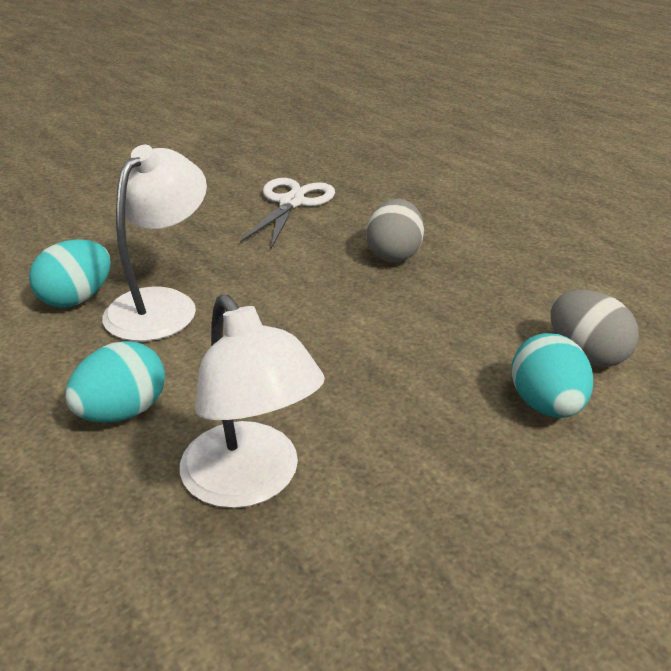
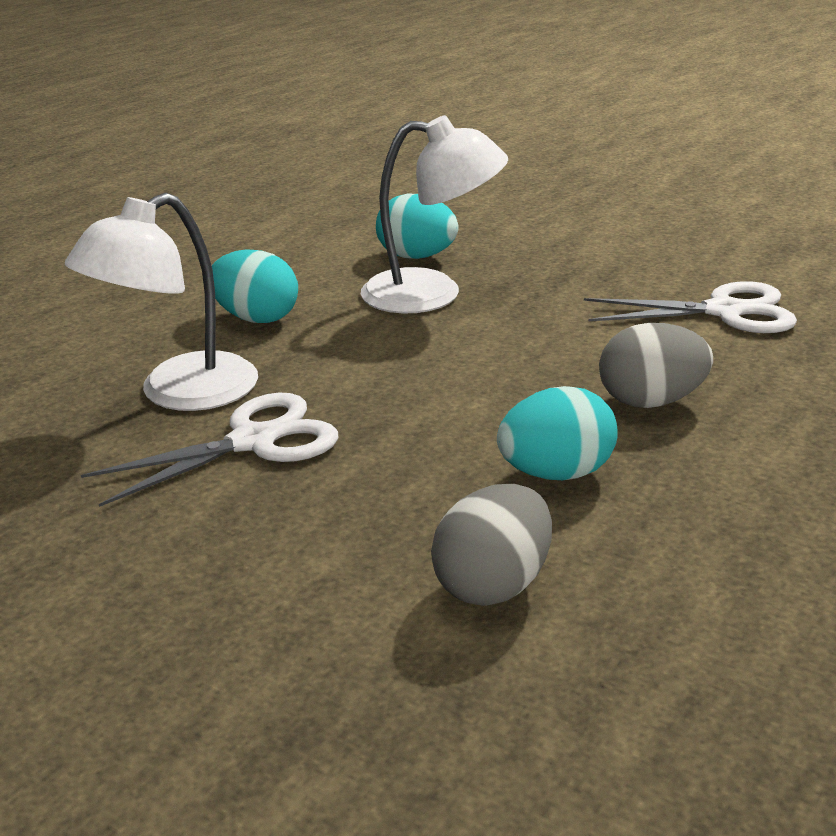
camera: 75 degrees right, 5 degrees down
(368, 440) = (253, 441): none -> white scissors
(546, 405) = (359, 555): turquoise egg -> turquoise egg (556, 473)

